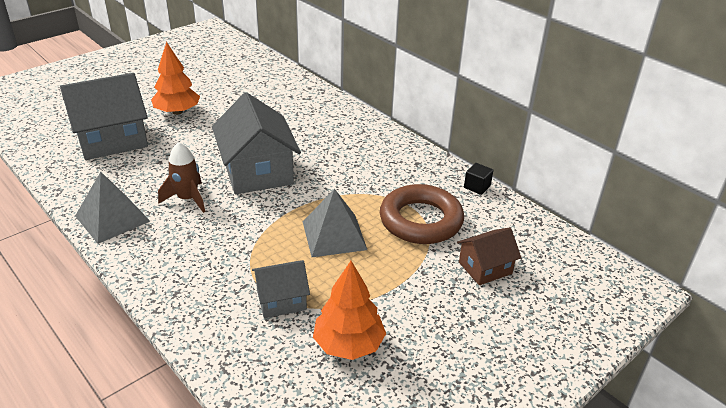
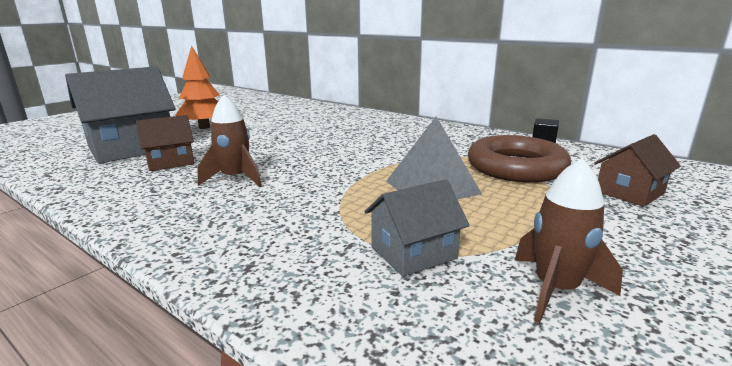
camera: 10 degrees left, 15 degrees down
(112, 218) = (136, 204): grey pyramid -> none
(141, 166) = (171, 162): none -> brown house
(257, 171) = (310, 153): grey house -> none
(348, 344) = (556, 289): orange tree -> brown rocket

